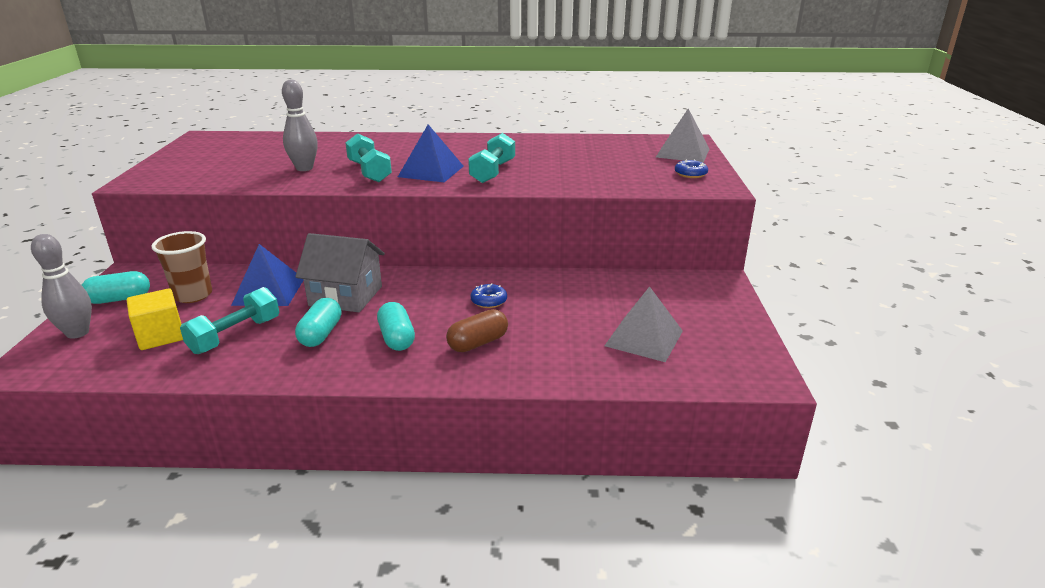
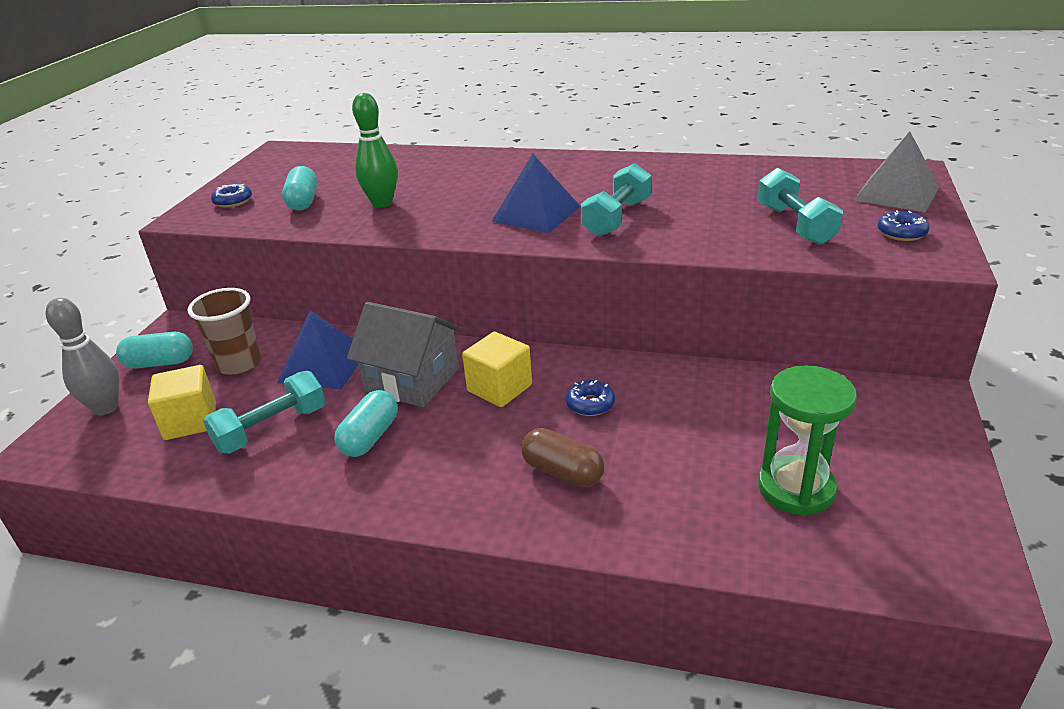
camera: 15 degrees right, 5 degrees up
(173, 171) = (233, 201): none -> blue donut
(304, 168) = (382, 203): grey bowling pin -> green bowling pin
(369, 172) = (459, 212): turquoise dumbbell -> turquoise dumbbell (795, 225)
(396, 338) = (460, 453): turquoise capsule -> turquoise capsule (303, 201)
(417, 296) = (499, 388): none -> yellow cube
(478, 343) = (562, 472): brown capsule -> brown capsule turned 60 degrees clockwise
(644, 338) = (796, 488): grey pyramid -> green hourglass

